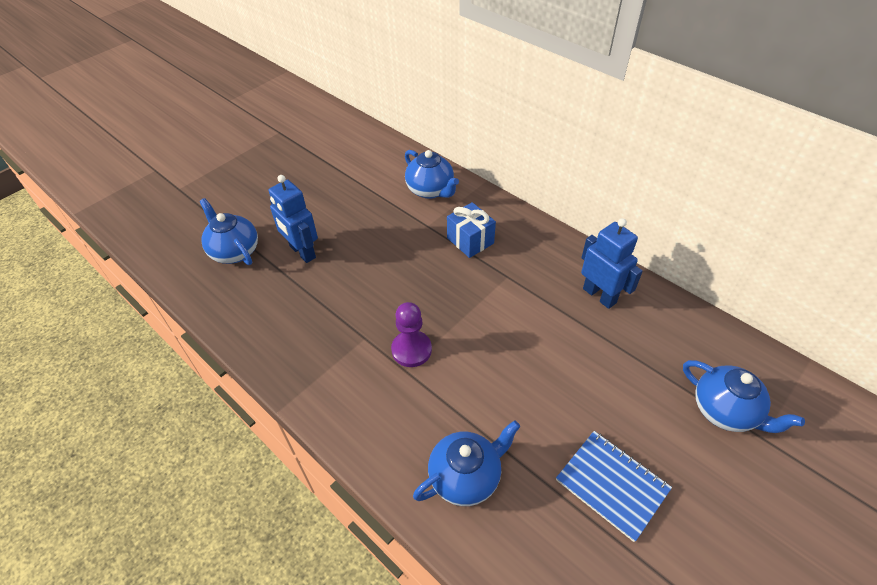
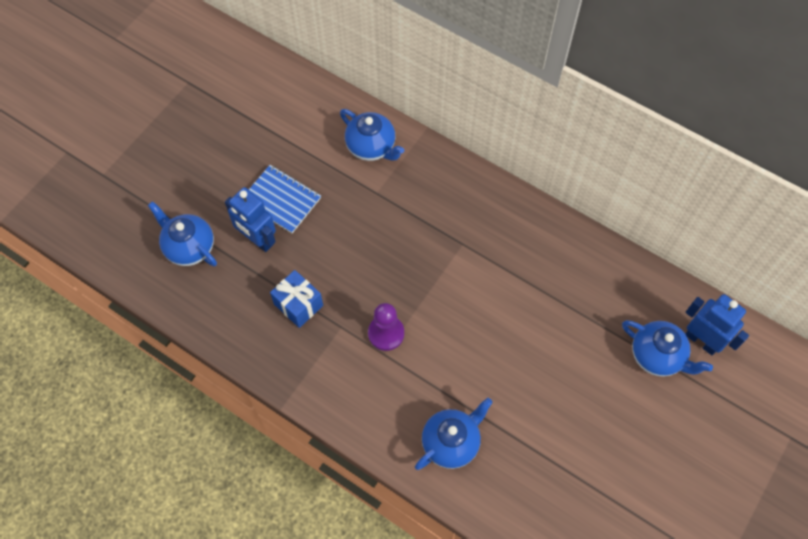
camera: 10 degrees left, 15 degrees up
(470, 240) = (421, 206): blue gift -> blue gift (298, 305)
(599, 295) = (549, 254): blue robot -> blue robot (701, 340)
(612, 485) = (567, 432): blue notebook -> blue notebook (281, 200)

